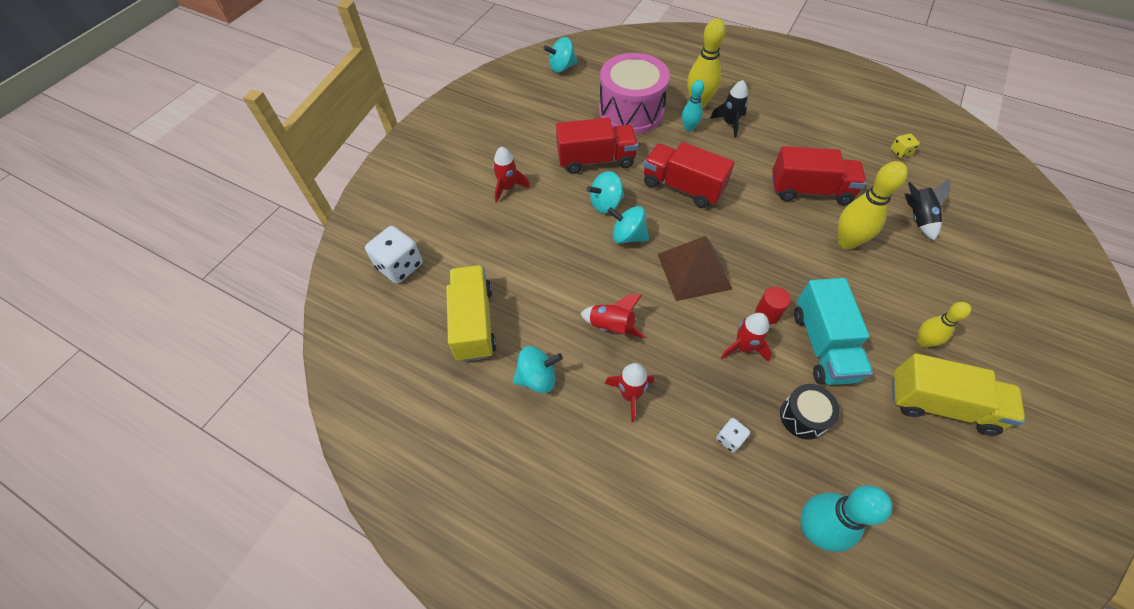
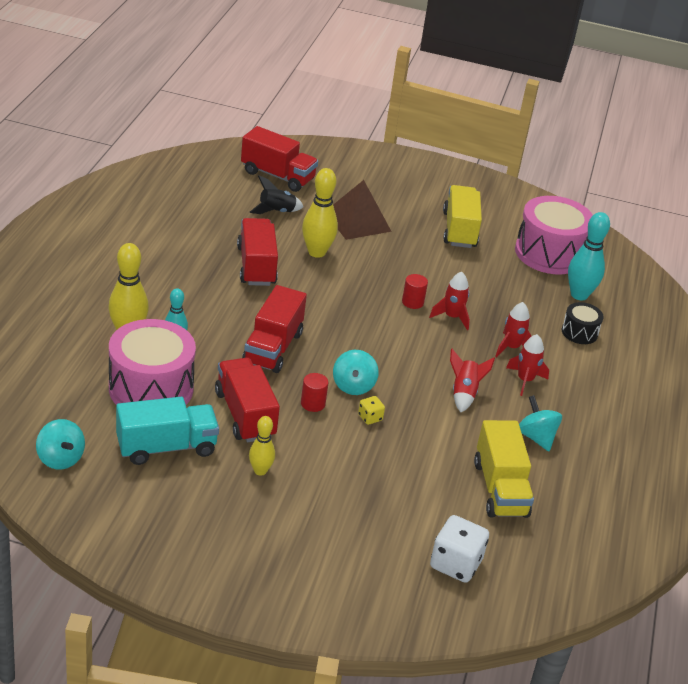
camera: 110 degrees left, 20 degrees down
(474, 323) = (500, 489): yellow truck -> yellow truck turned 75 degrees counterclockwise
(508, 188) = (309, 486): red rocket -> red rocket (511, 347)
(605, 204) = (313, 403): turquoise spinning top -> red cylinder
(694, 271) = (382, 342): brown pyramid -> brown pyramid (357, 221)
(729, 123) = (162, 311): black rocket -> none
(730, 438) = (535, 328): white dice -> none
(803, 417) = (499, 292): black drum -> black drum (579, 332)
(823, 345) = (432, 276): turquoise truck -> turquoise truck (166, 447)
(900, 152) = (189, 208): yellow dice -> yellow dice (370, 417)
(915, 519) = (549, 253): none -> pink drum
(923, 342) = (408, 229): yellow bowling pin -> yellow bowling pin (260, 471)
(996, 229) = (277, 176): none -> red truck

